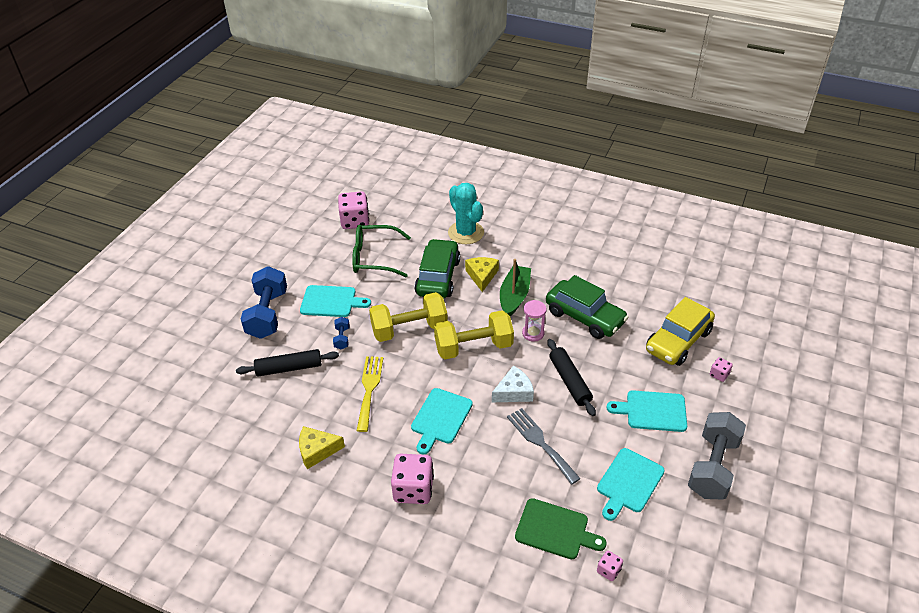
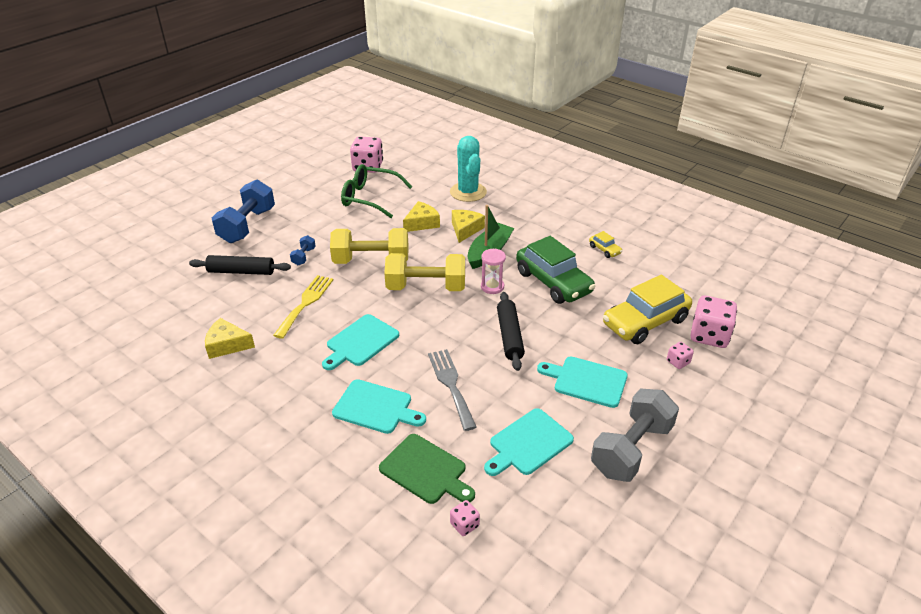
camera: 15 degrees right, 5 degrees down
(331, 301) = (310, 225): turquoise cutting board -> turquoise cutting board (376, 407)
(413, 489) = (300, 399): pink dice -> pink dice (709, 336)
(438, 277) = (422, 223): green car -> yellow cheese
(514, 392) = (446, 334): white cheese -> none
(615, 272) = (604, 250): none -> yellow car

